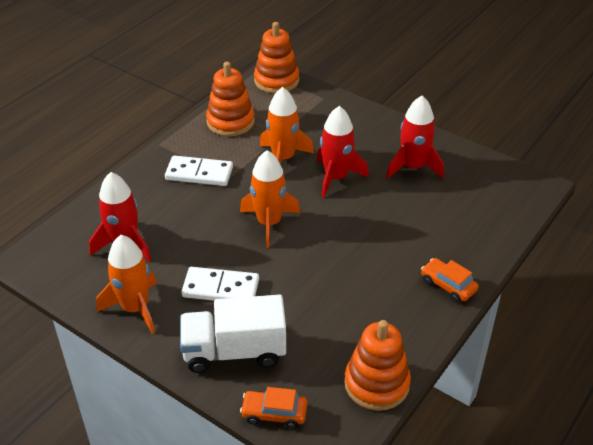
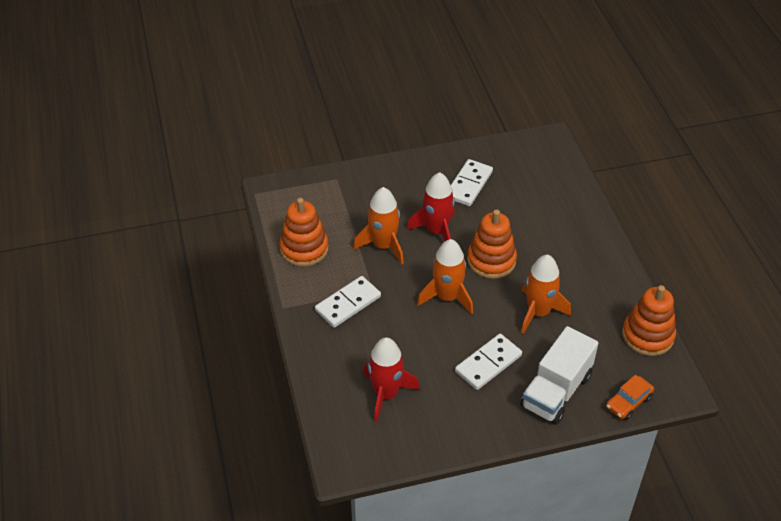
camera: 50 degrees left, 5 degrees up
(135, 308) = (462, 424): orange rocket -> orange rocket (538, 312)
(276, 81) = (282, 191): orange stacking toy -> orange stacking toy (491, 260)
(413, 167) = (468, 185): red rocket -> white domino
(448, 285) = (597, 246): orange car -> none

